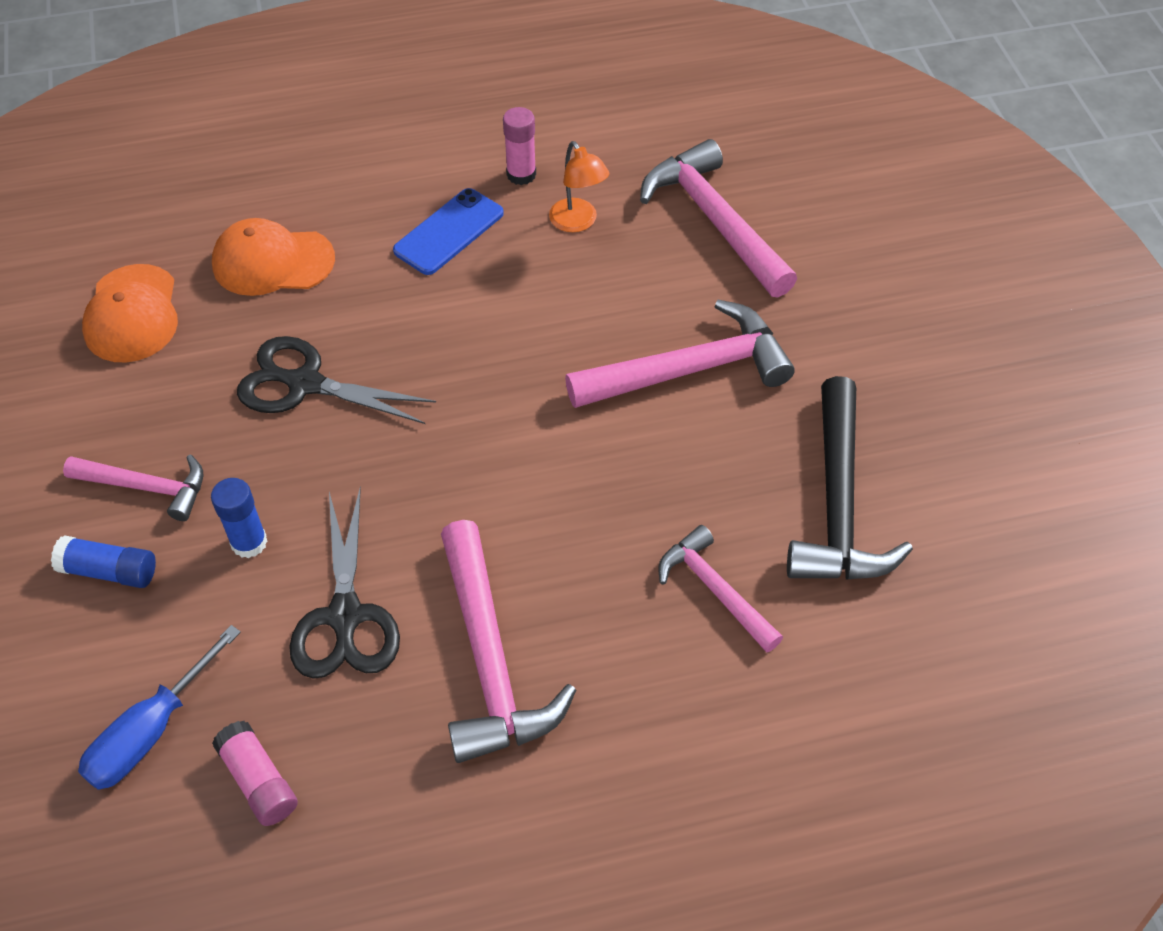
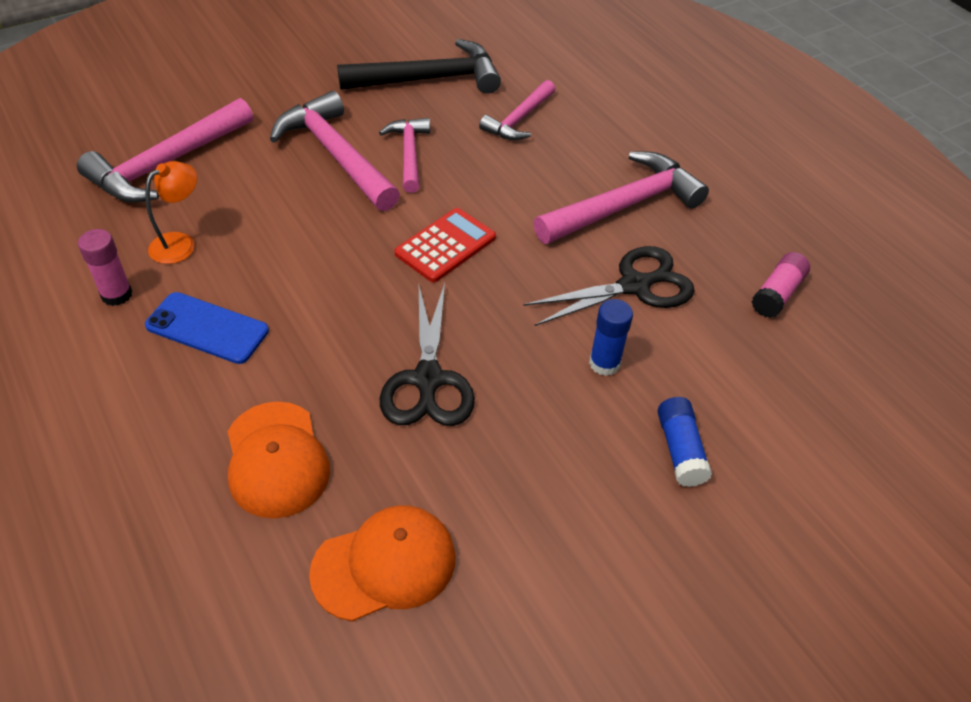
camera: 110 degrees left, 5 degrees down
(146, 487) = (588, 458): pink hammer -> pink hammer (409, 154)
(151, 731) = (786, 366): blue screwdriver -> none
(489, 442) = (445, 246): none -> red calculator

